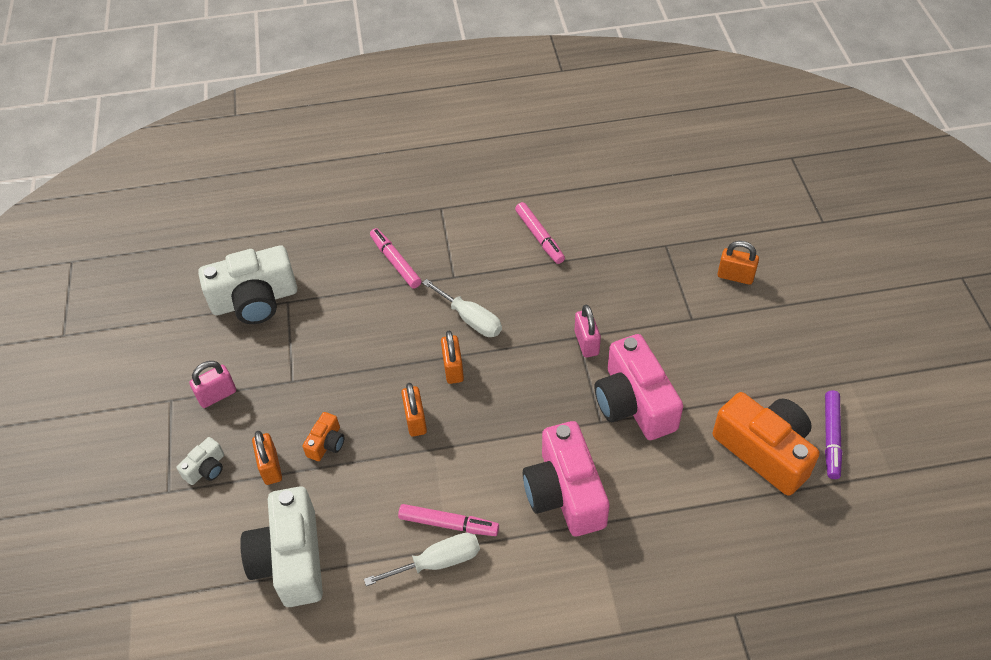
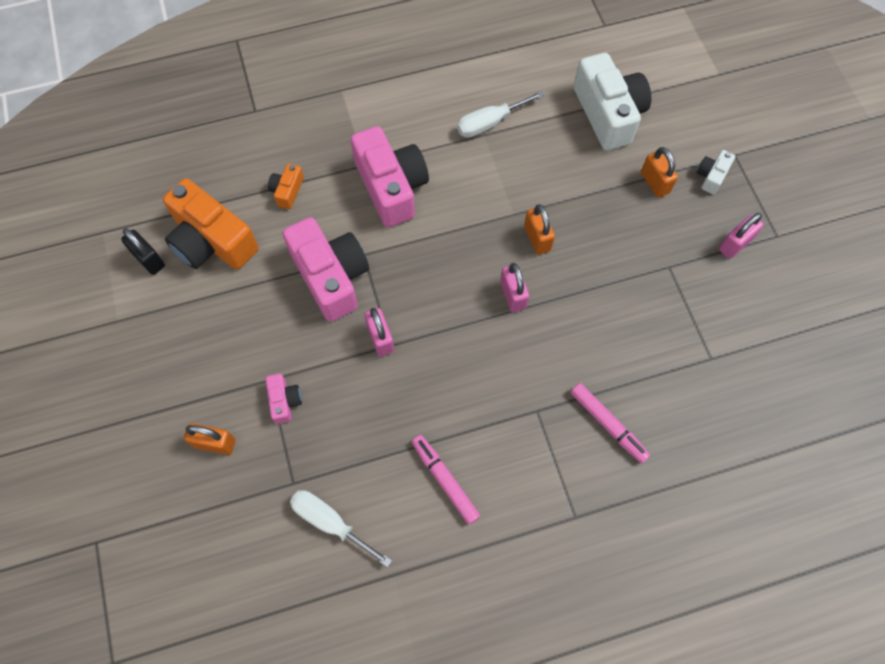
camera: 170 degrees right, 15 degrees up
(255, 300) = (747, 356): white camera -> none
(326, 443) = (613, 209): orange camera -> orange camera (287, 191)
(448, 524) = (487, 152): pink marker -> none
(453, 369) = (513, 295): orange padlock -> pink padlock
(471, 319) = (506, 355): white screwdriver -> white screwdriver (330, 522)
(676, 301) = (284, 401): none -> pink camera
(831, 438) = (149, 260): purple marker -> black padlock

